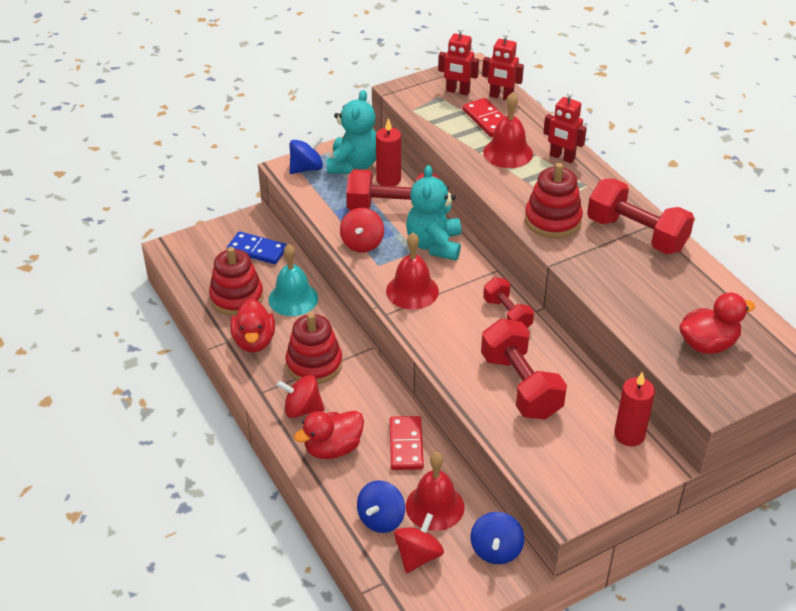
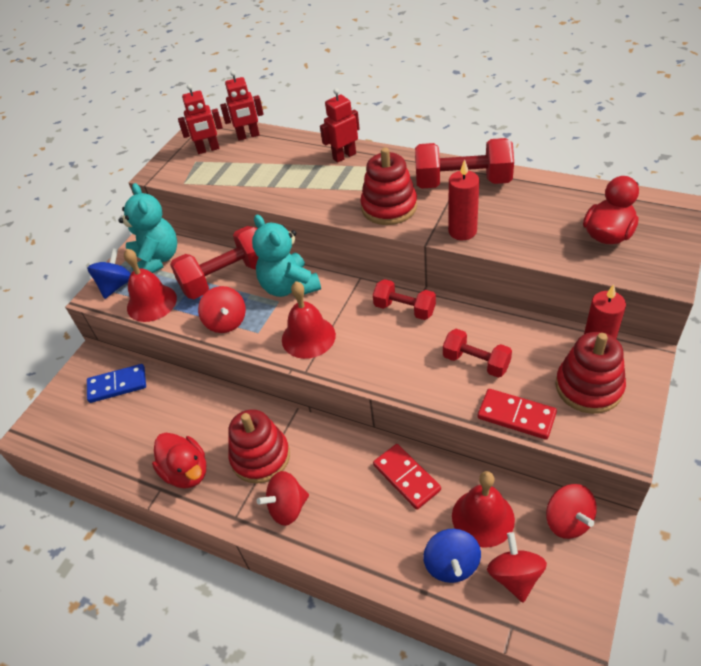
camera: 30 degrees left, 5 degrees up
(236, 297) = (134, 441): red stacking toy -> red stacking toy (588, 387)
(293, 298) = (188, 409): turquoise bell -> none
(333, 448) = (348, 526): red duck -> none
(388, 180) = (199, 255): red candle -> red candle (462, 231)
(487, 120) = (255, 159): red domino -> red domino (516, 416)
(496, 550) = (567, 521): blue spinning top -> red spinning top
(508, 153) = (298, 175): red bell -> red bell (151, 303)
(520, 386) = (476, 362): red dumbbell -> red dumbbell, size x0.60
(562, 157) = (344, 156): red robot -> red robot turned 150 degrees clockwise

